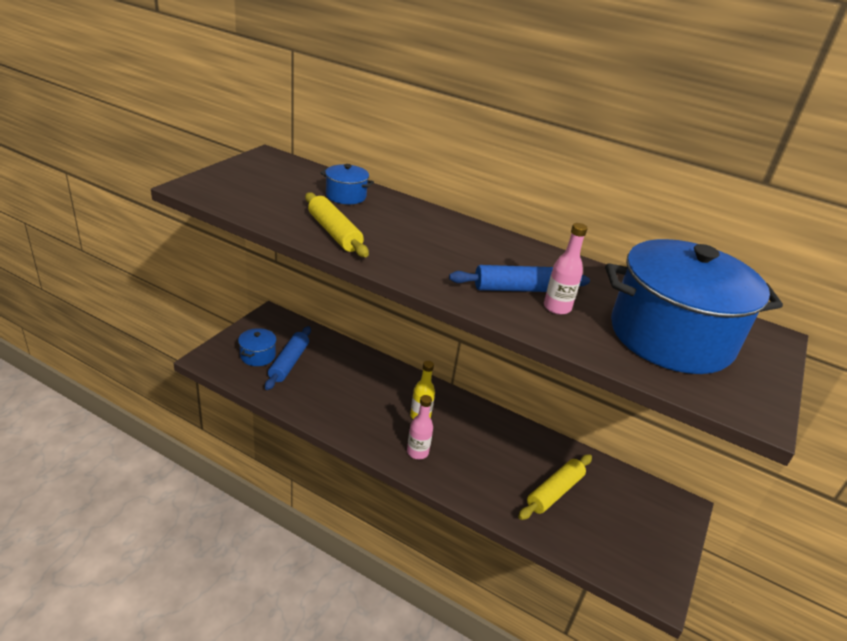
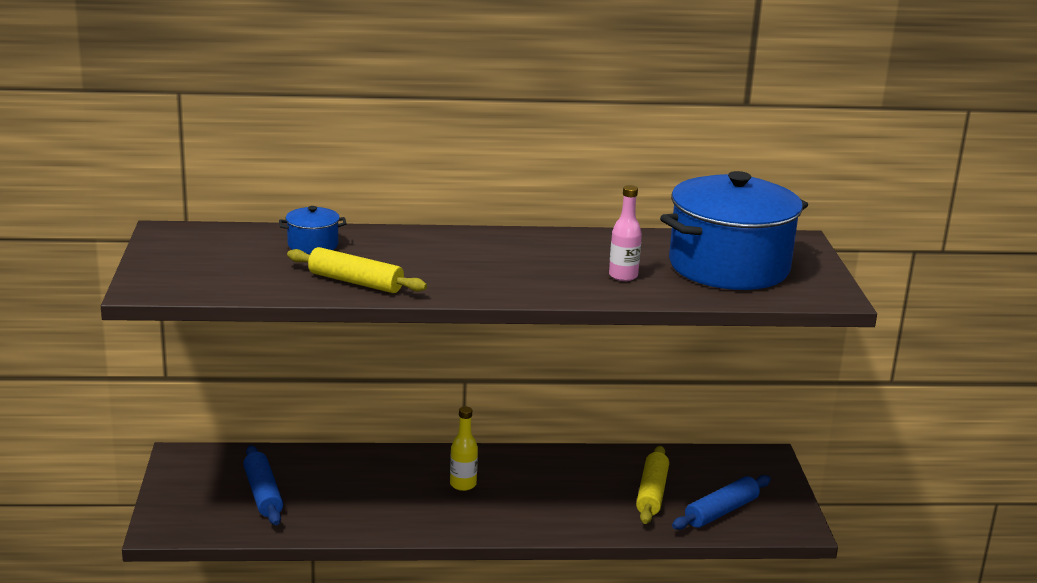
camera: 30 degrees left, 10 degrees down
(258, 356) = (217, 501): blue pot -> none
(417, 452) = (493, 516): pink bottle -> none
(518, 289) = (575, 272): blue rolling pin -> blue rolling pin (721, 511)

